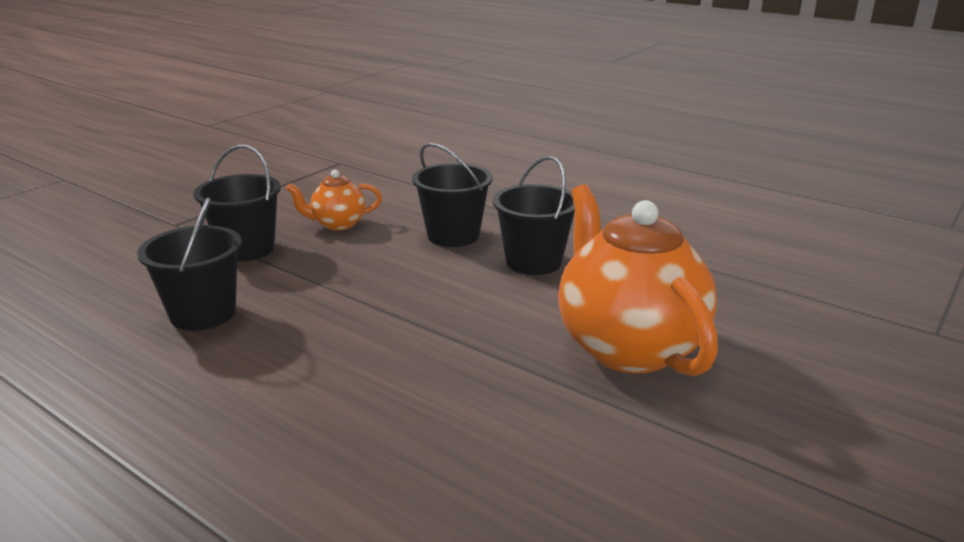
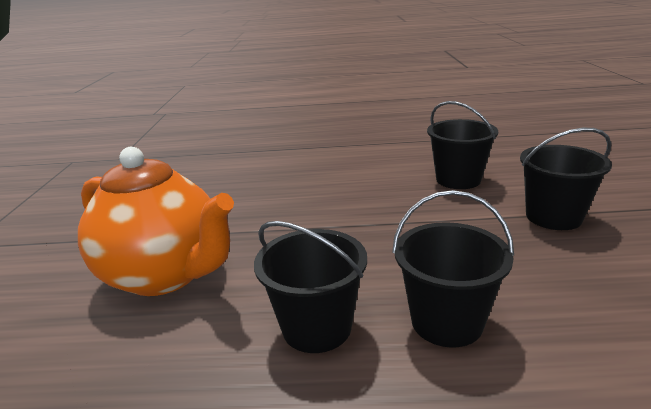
camera: 145 degrees right, 0 degrees up
(338, 224) = (569, 274): orange teapot -> none

